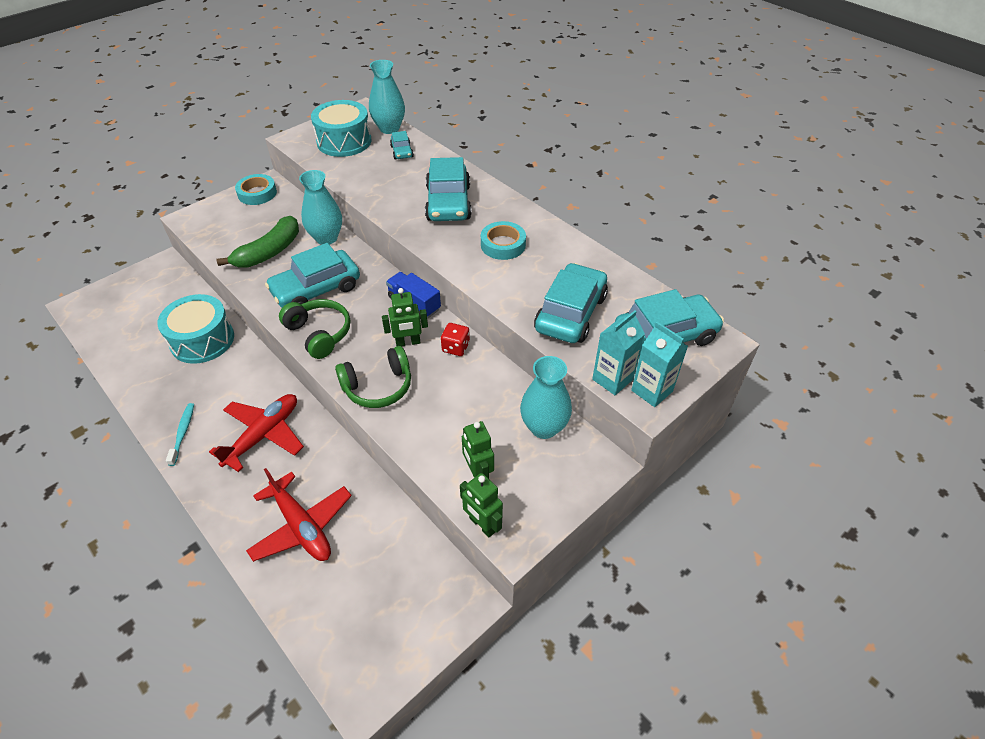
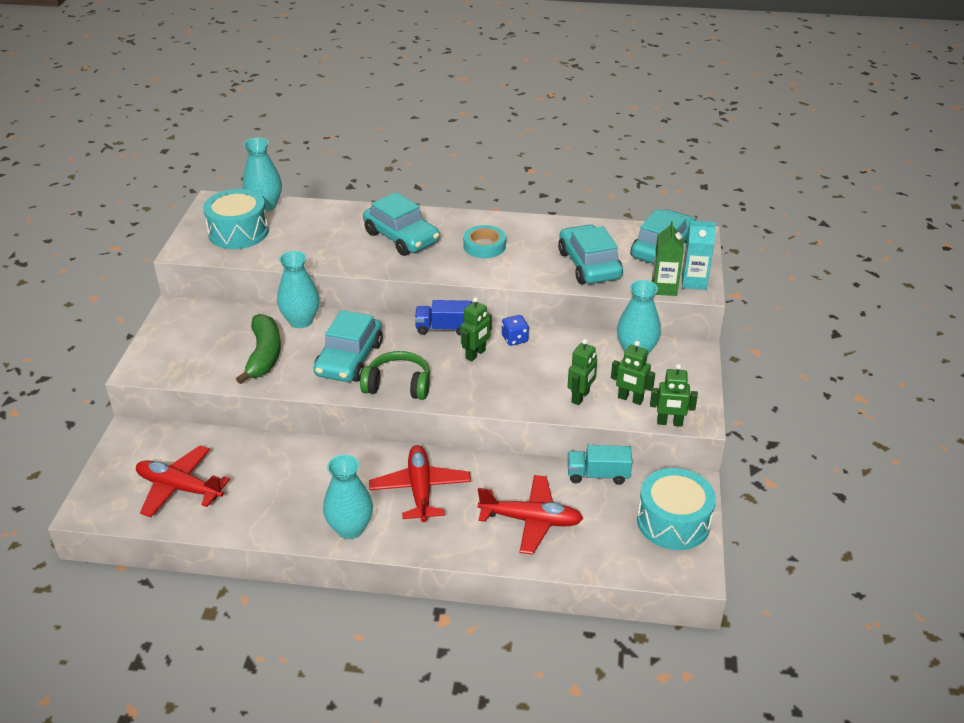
camera: 40 degrees left, 10 degrees down
(136, 324) = (179, 488): none -> red plane
(183, 433) = (350, 528): turquoise toothbrush -> turquoise vase
(202, 340) = (265, 463): turquoise drum -> turquoise drum (673, 522)
(257, 193) = (178, 319): turquoise tape -> none
(378, 386) = (494, 391): green headphones -> none
(402, 152) = (305, 218): turquoise car -> none
(403, 524) = (598, 475): none -> turquoise truck
(438, 440) = (580, 397): none -> green robot
(455, 347) = (514, 339): red dice -> blue dice
(612, 379) = (664, 288): turquoise carton -> green carton

